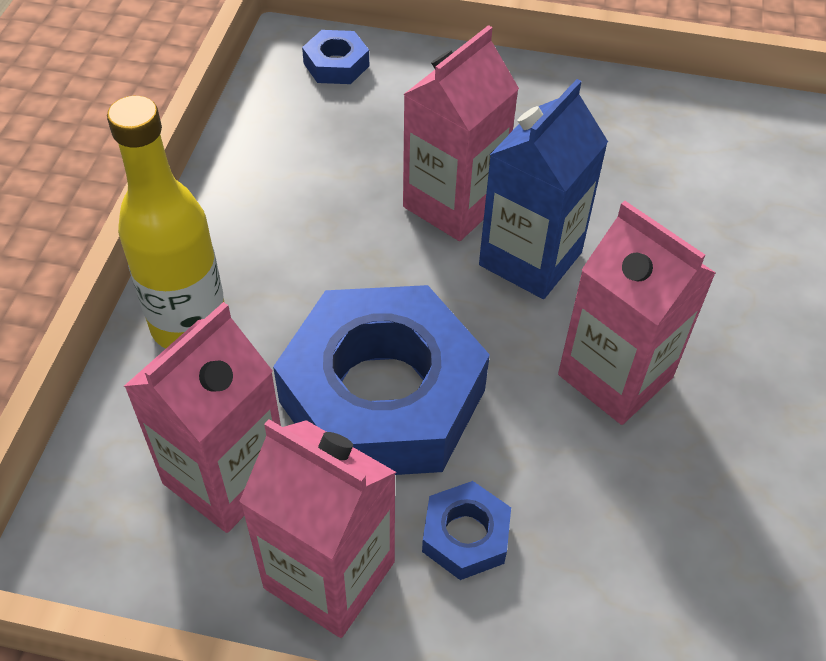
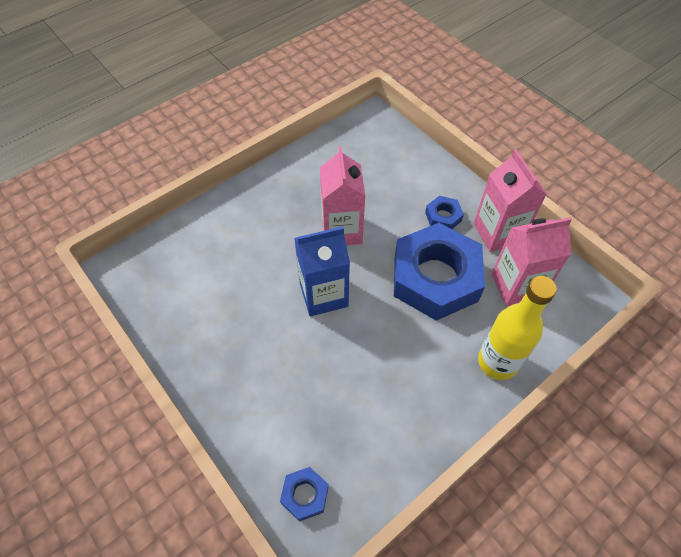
camera: 140 degrees left, 5 degrees up
(453, 204) = (329, 345): pink carton -> none

